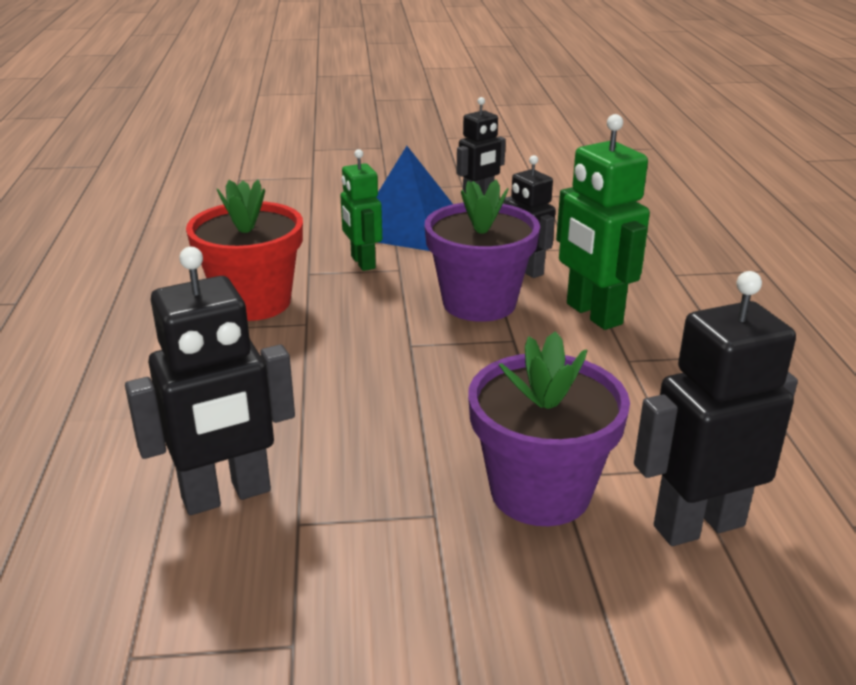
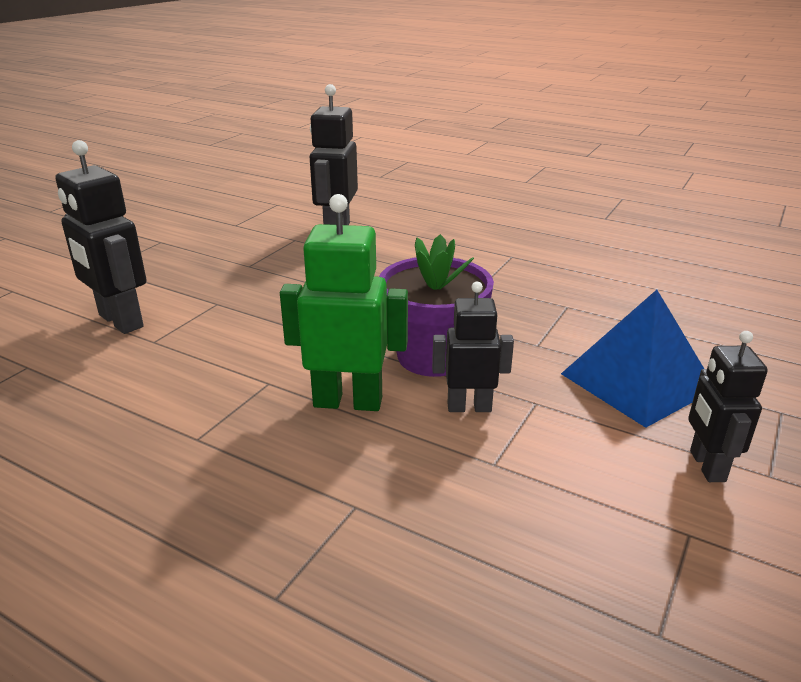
camera: 125 degrees right, 0 degrees up
(254, 302) = (532, 276): red flower pot -> none
(362, 262) = (566, 332): green robot -> none
(540, 492) = (215, 293): purple flower pot -> none
(698, 525) = (120, 321): black robot -> black robot turned 120 degrees clockwise

